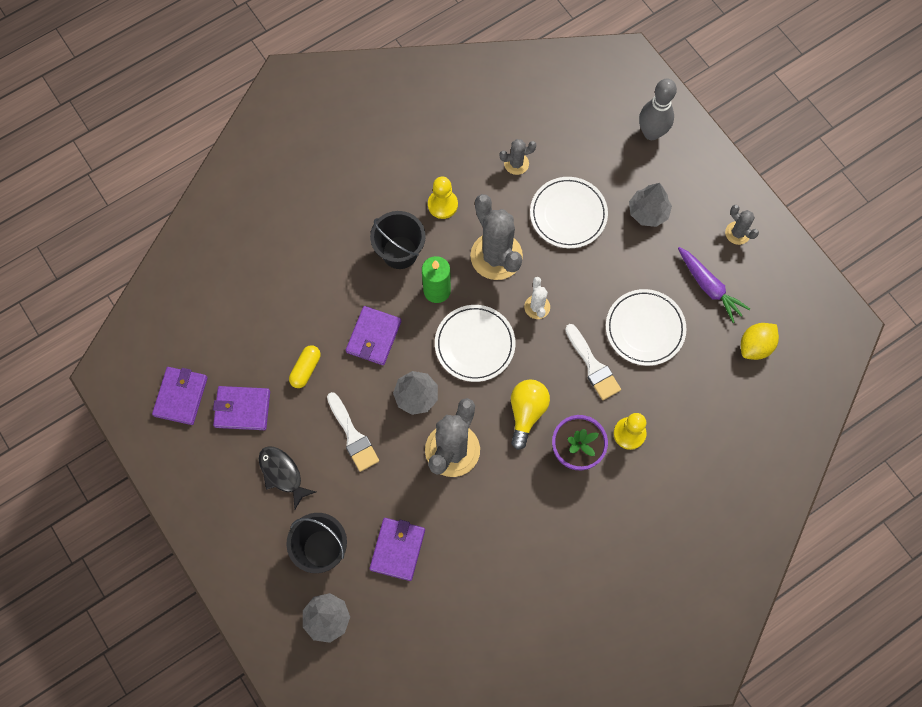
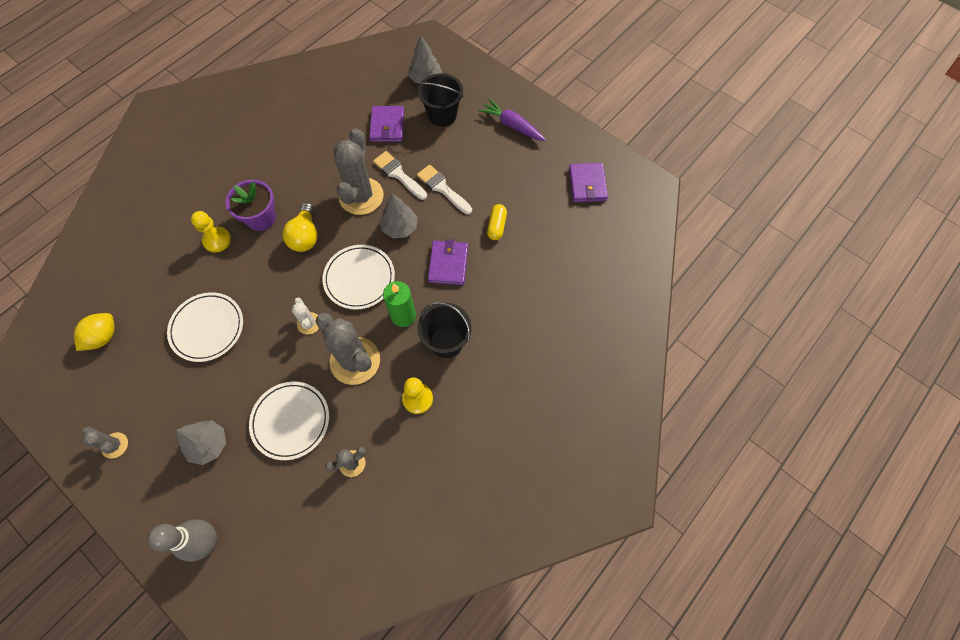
camera: 165 degrees right, 5 degrees down
(242, 409) = (535, 187): purple wallet -> none
(282, 474) = (487, 152): black fish -> none
(593, 366) = (252, 285): white brush -> white brush (398, 174)
(709, 287) = (146, 382): purple carrot -> purple carrot (512, 125)

